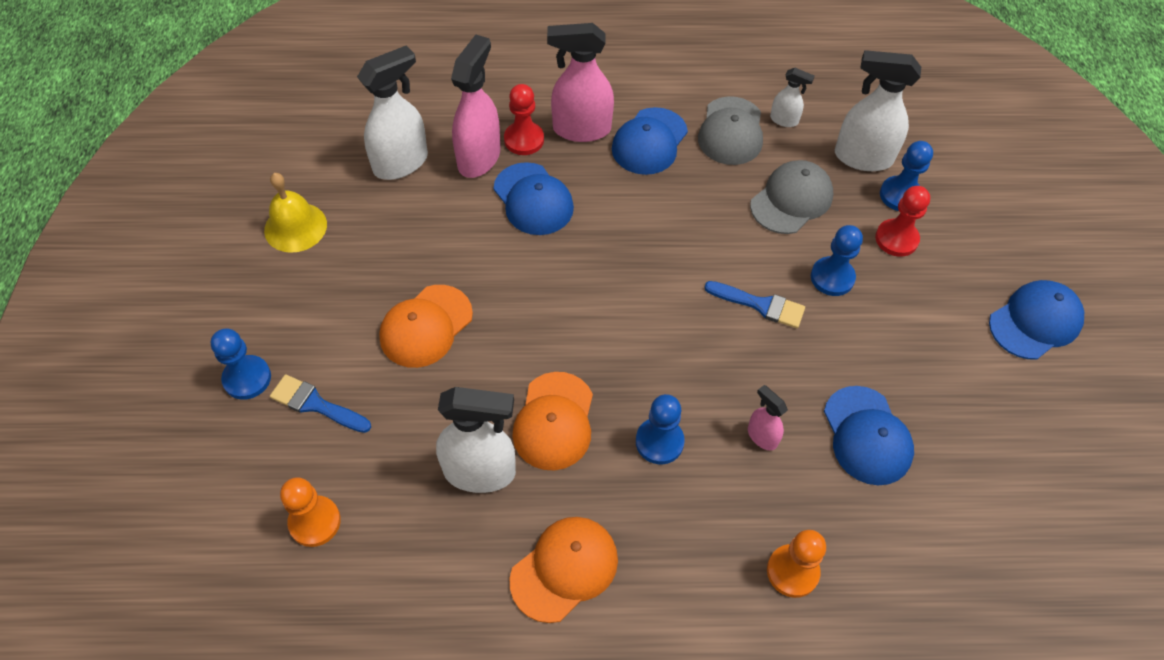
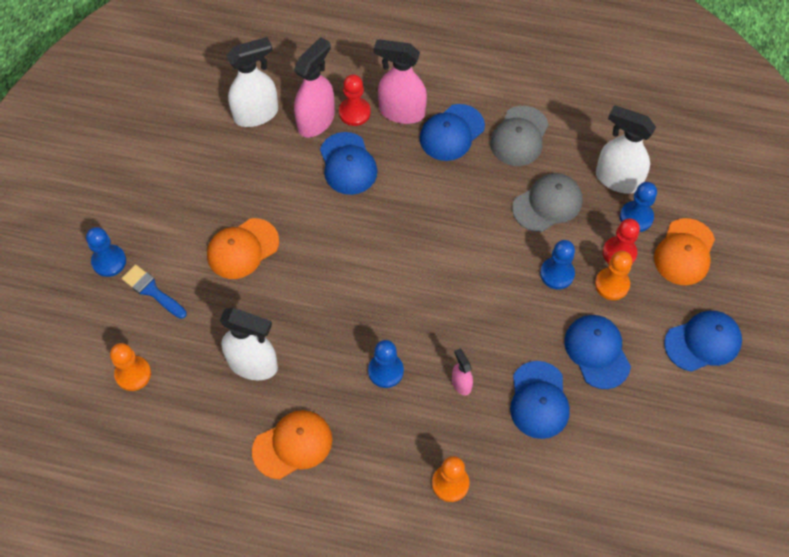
camera: 15 degrees right, 5 degrees up
(295, 227) = (167, 151): yellow bell -> none
(554, 421) = (315, 339): orange cap -> orange cap (684, 252)
(760, 305) = (494, 284): blue brush -> none
(784, 120) = (565, 135): white spray bottle -> none
(902, 277) = (612, 284): none -> orange pawn
(915, 360) = (597, 352): none -> blue cap

